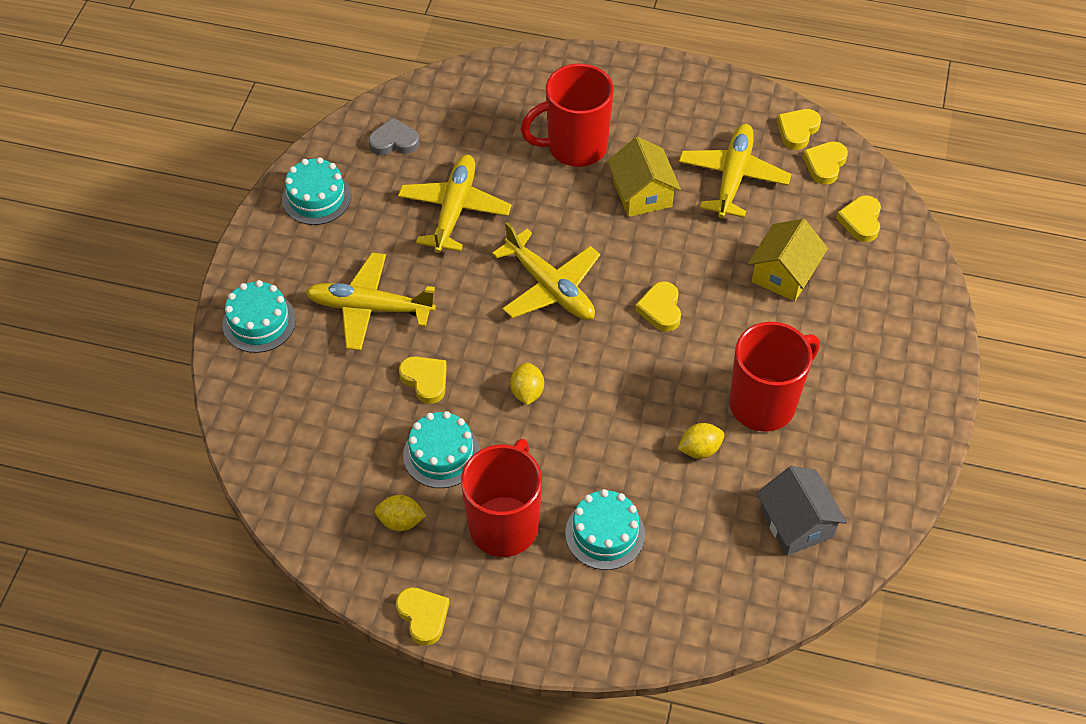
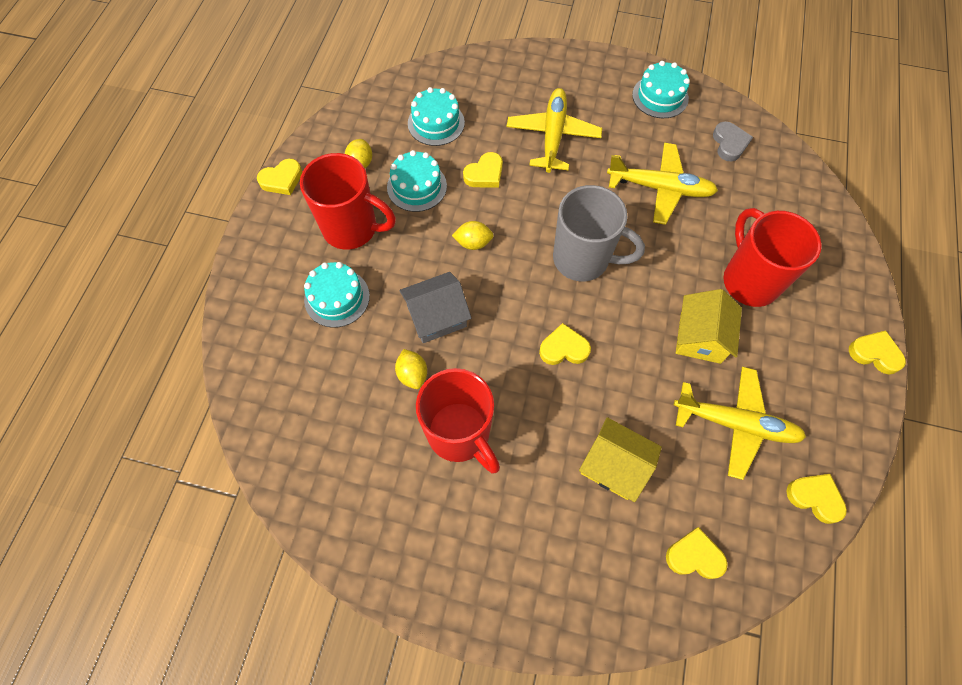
camera: 90 degrees right, 10 degrees up
(259, 322) = (536, 71): turquoise cake -> turquoise cake (436, 123)
(550, 287) = (583, 259): yellow plane -> grey mug
(642, 194) = (700, 337): yellow house -> yellow house turned 60 degrees counterclockwise
(796, 523) = (332, 452): grey house -> grey house (437, 316)
(825, 164) = (770, 524): yellow heart -> yellow heart (874, 354)

